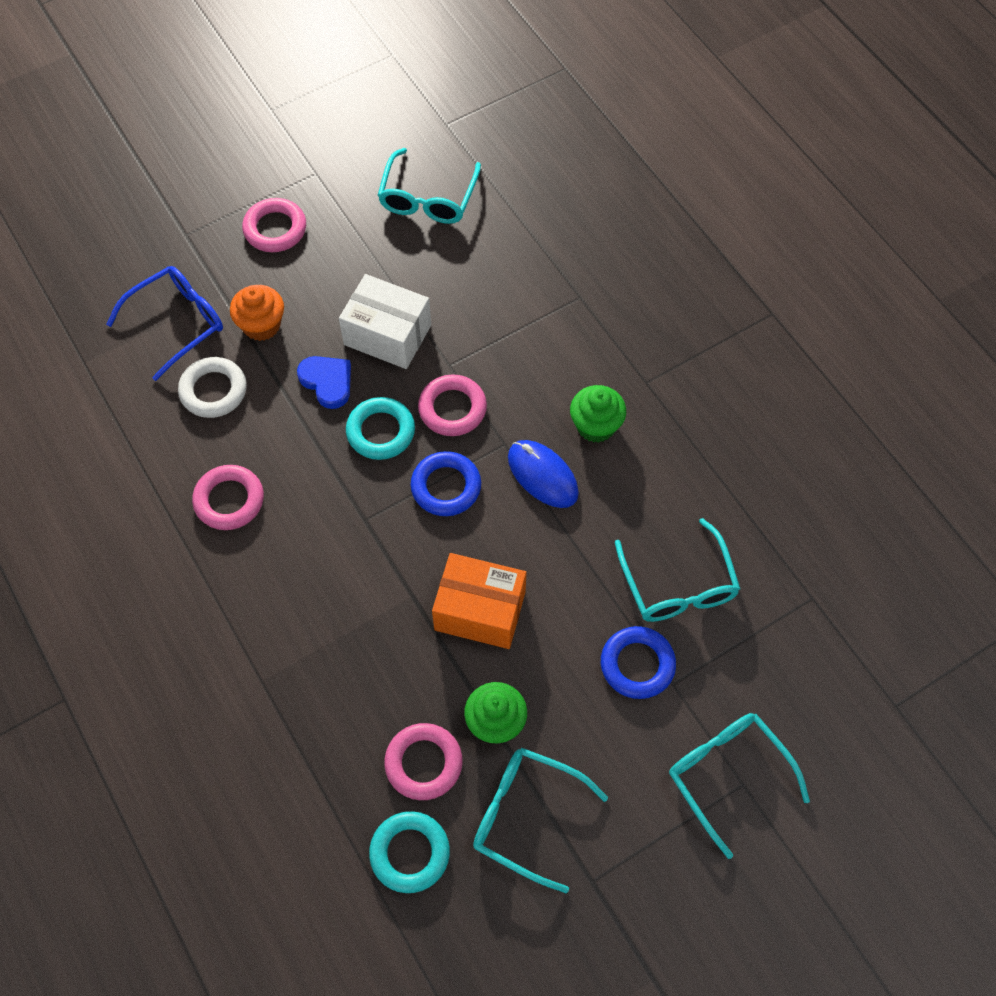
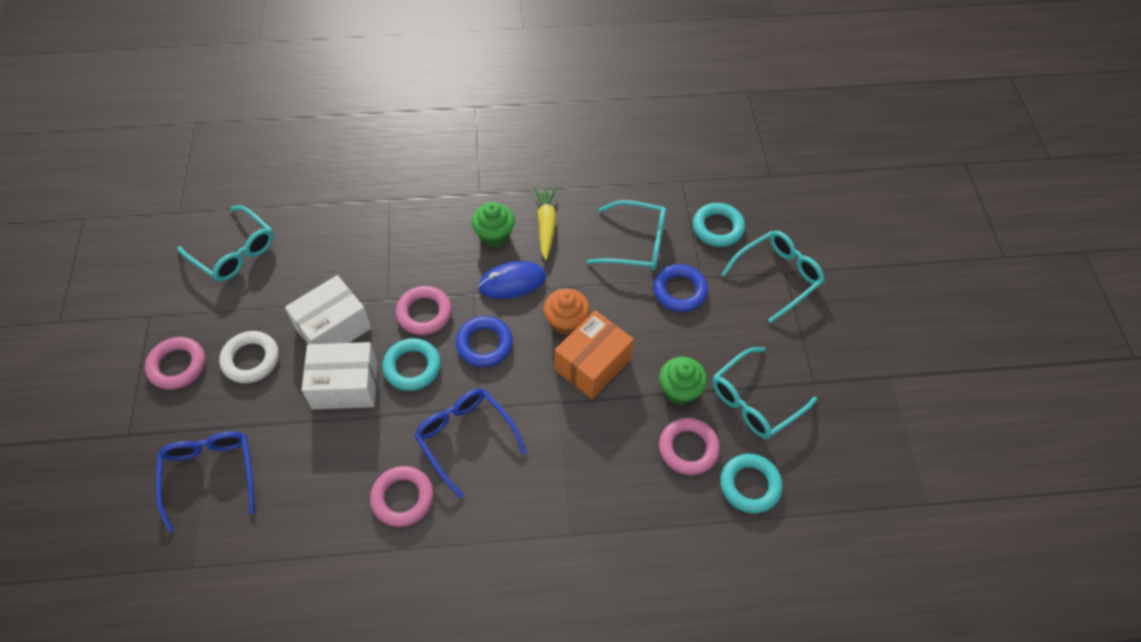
camera: 65 degrees left, 5 degrees down
(213, 391) = (295, 471): white ring -> white ring (251, 359)
(261, 325) = (260, 411): orange cupcake -> orange cupcake (566, 322)
(323, 525) = (466, 438): none -> blue glasses
(327, 382) = (345, 385): blue heart -> white box
(644, 472) = (546, 225): none -> yellow carrot
(728, 776) = (777, 277): turquoise glasses -> turquoise glasses turned 150 degrees clockwise
(763, 672) = (717, 228): none -> turquoise ring

